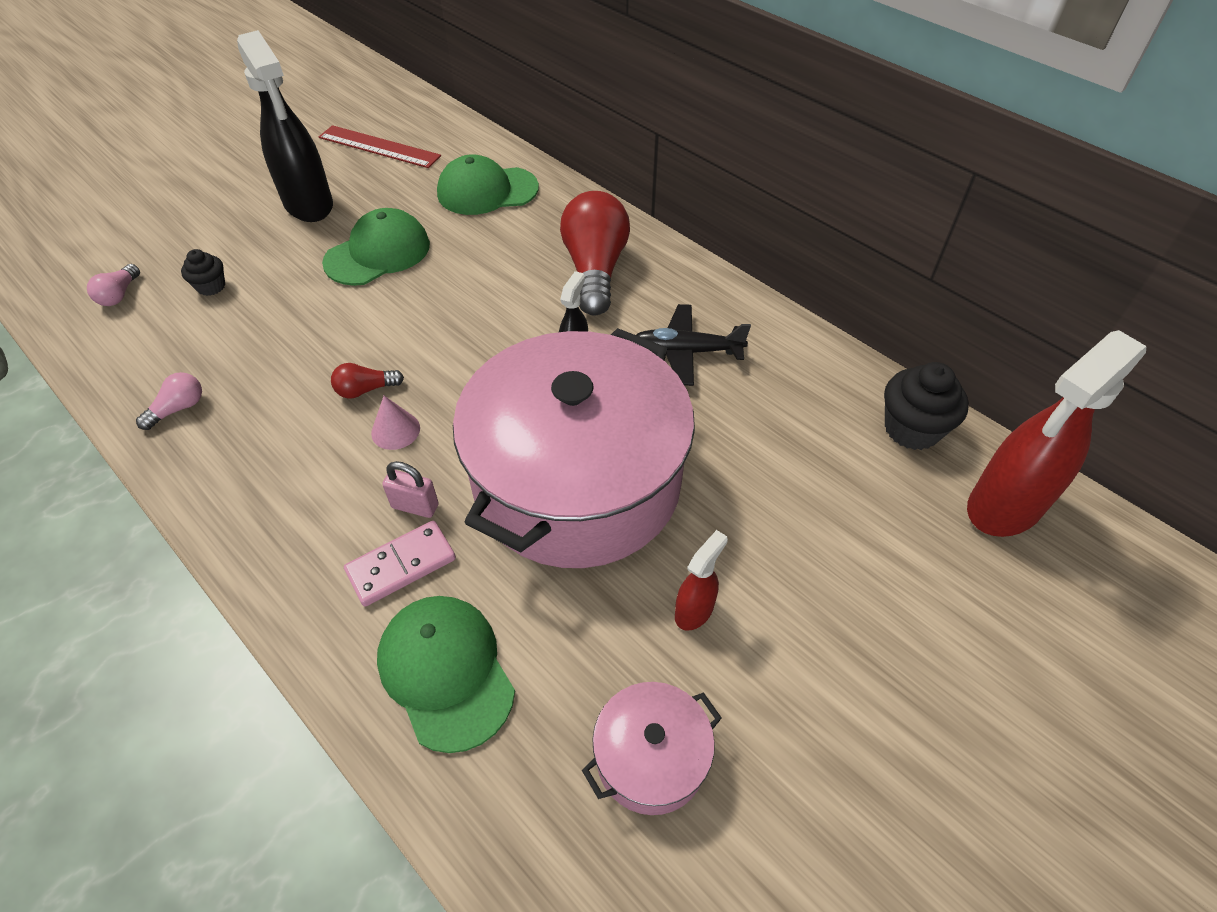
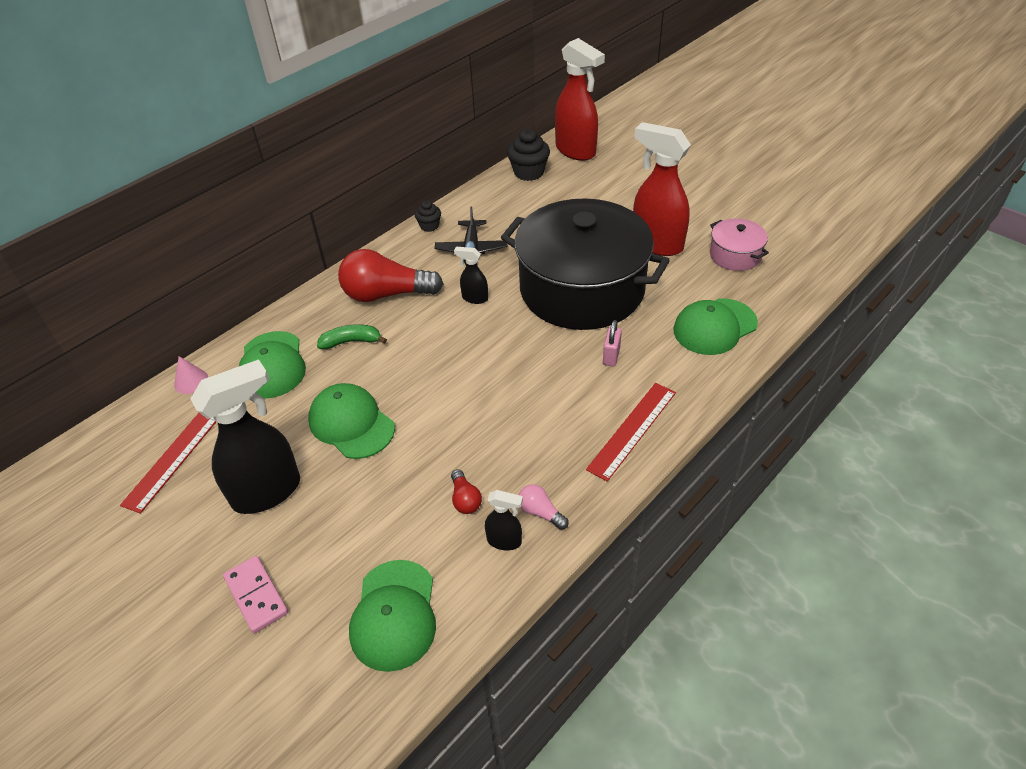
camera: 90 degrees left, 5 degrees down
(119, 295) = (394, 615): pink light bulb -> green cap
(157, 376) = (504, 541): none -> black spray bottle
(211, 286) = (387, 537): black cupcake -> black cupcake (429, 226)
(263, 516) = (632, 430): none -> red ruler
(365, 390) = (513, 400): red light bulb -> red light bulb (465, 499)
(395, 430) = (550, 376): pink cone -> pink cone (191, 381)
(401, 565) = (655, 355): pink domino -> pink domino (256, 595)
(511, 245) = (351, 342): none -> green banana
(577, 482) = (582, 289): pink pot -> black pot
(694, 610) = (656, 244): red spray bottle -> red spray bottle, size x2.15

